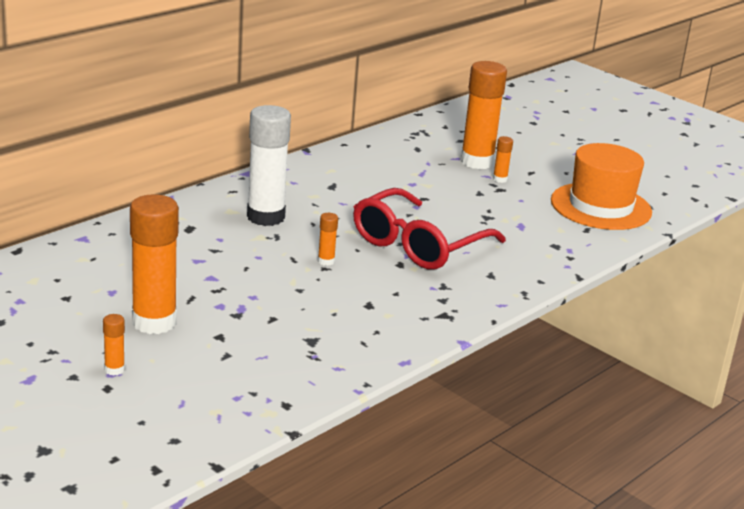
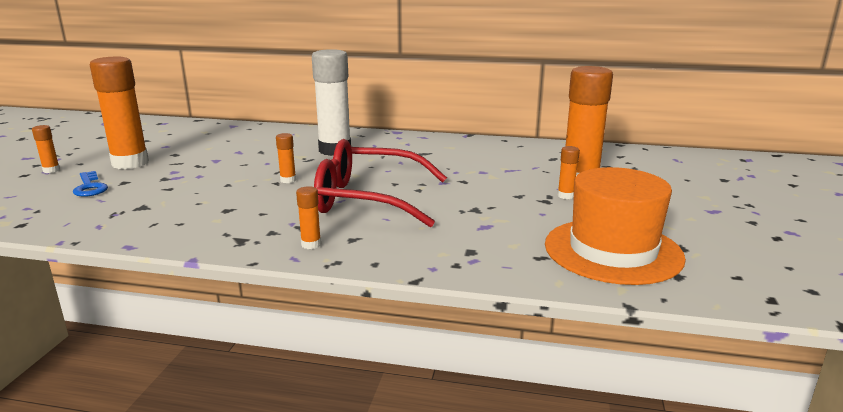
camera: 60 degrees right, 5 degrees down
(213, 356) = (90, 187): none -> blue key
(484, 292) = (311, 244): none -> orange glue stick

